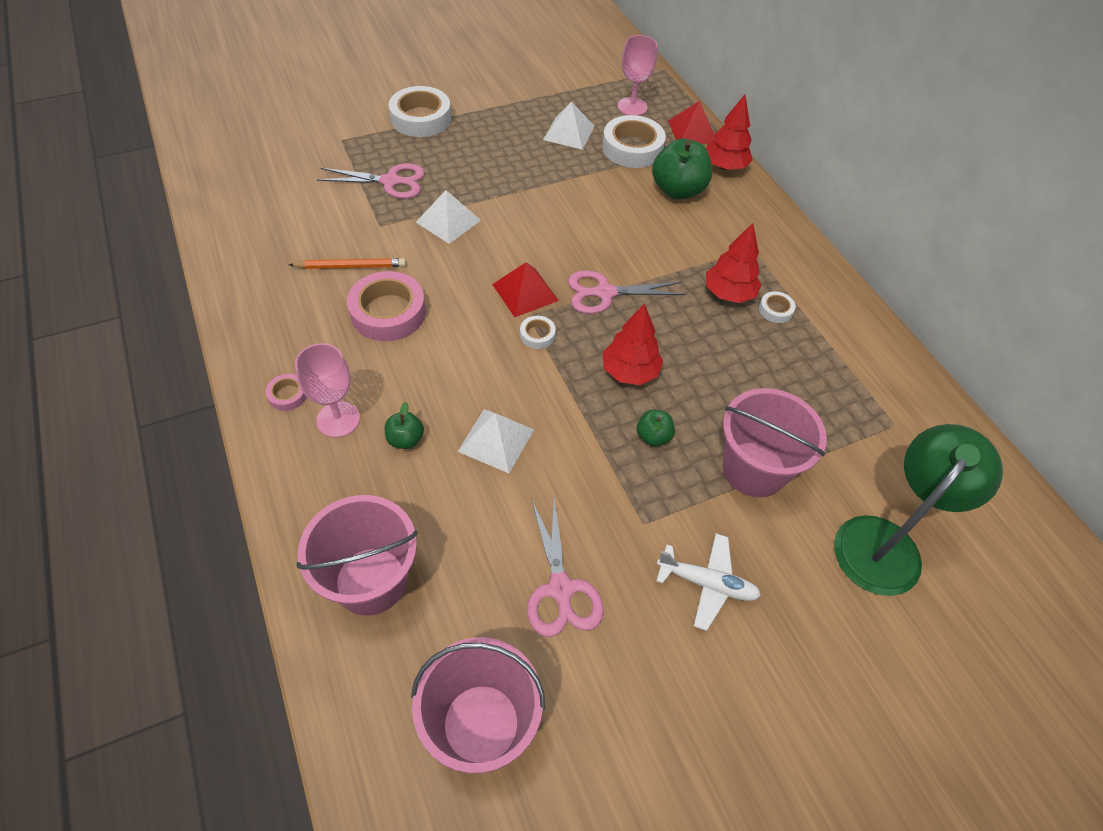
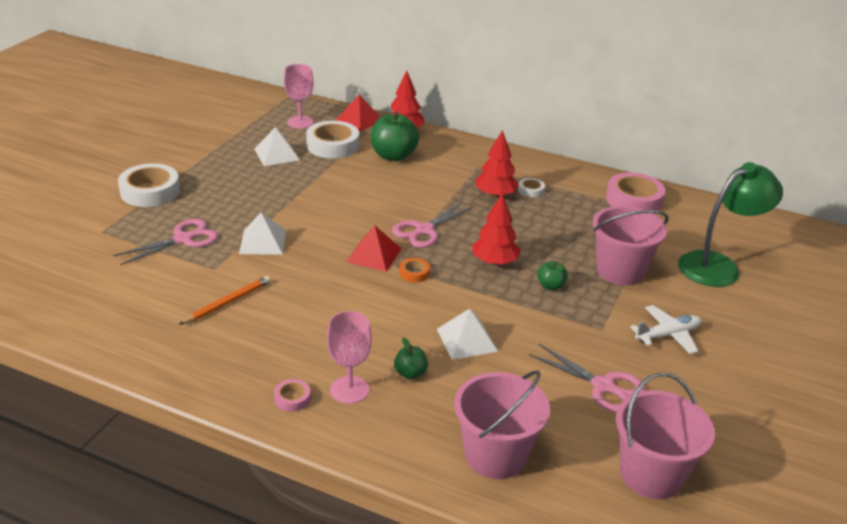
camera: 40 degrees left, 20 degrees down
(388, 312) = (296, 314): pink tape -> pink tape (634, 200)
(537, 335) = (414, 273): white tape -> orange tape
(886, 542) = (718, 266): green lamp -> green lamp turned 60 degrees clockwise

